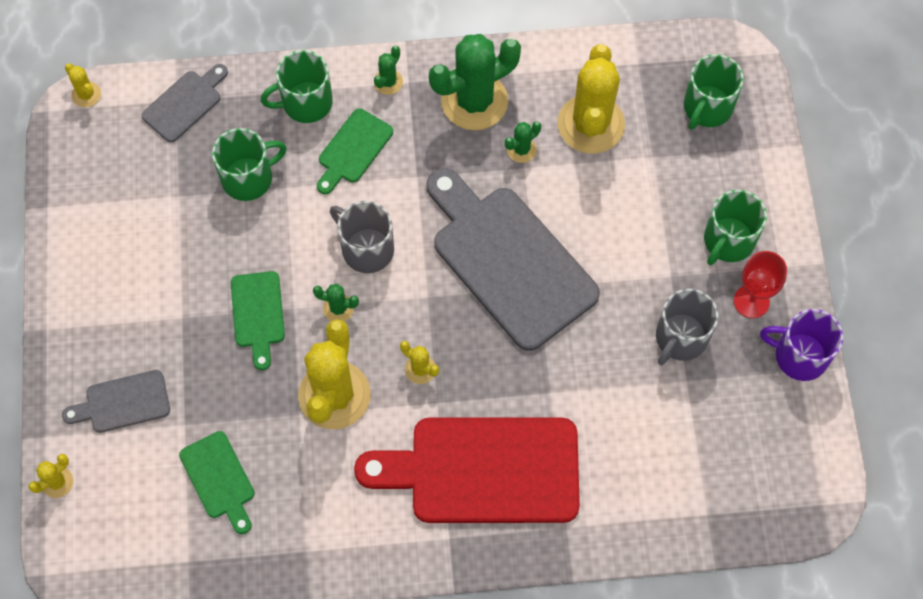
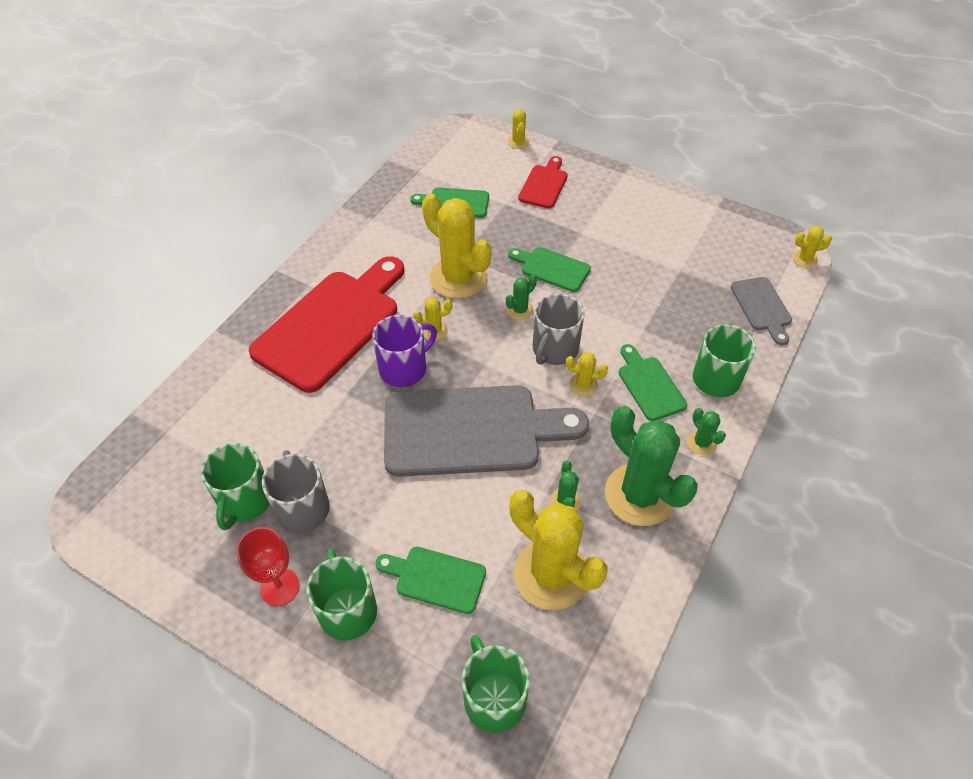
camera: 125 degrees right, 15 degrees down
(123, 402) = (544, 185): grey cutting board -> red cutting board
(248, 178) = (668, 312): green mug -> green mug (245, 501)
(366, 249) = (554, 349): grey mug -> grey mug turned 135 degrees clockwise
(391, 202) = (583, 385): none -> yellow cactus
(474, 101) = (640, 495): green cactus -> green cactus turned 45 degrees counterclockwise
(656, 198) = (436, 578): none -> green cutting board
(799, 355) = (201, 590): purple mug -> purple mug (404, 368)

